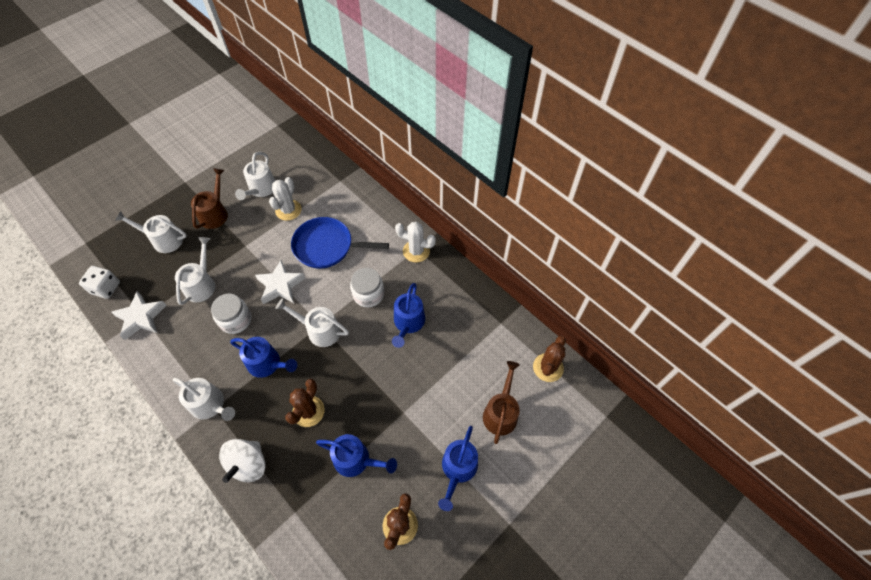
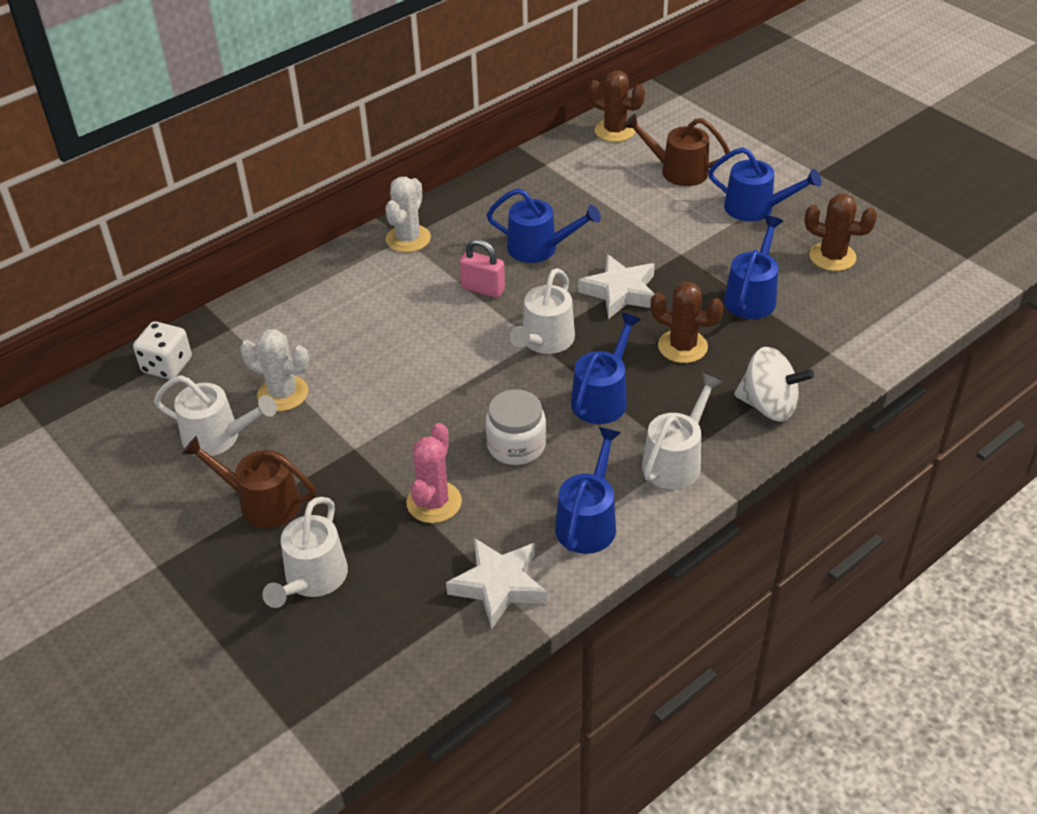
camera: 85 degrees left, 15 degrees down
(106, 288) = (421, 660): white dice -> white dice (167, 365)
(174, 358) = (588, 522): none -> blue watering can
(201, 284) = (434, 502): white watering can -> pink cactus
(280, 285) = (452, 393): white star -> white star (620, 292)
(326, 246) = (378, 339): blue pan -> none
(368, 294) = (483, 289): white jar -> pink padlock

